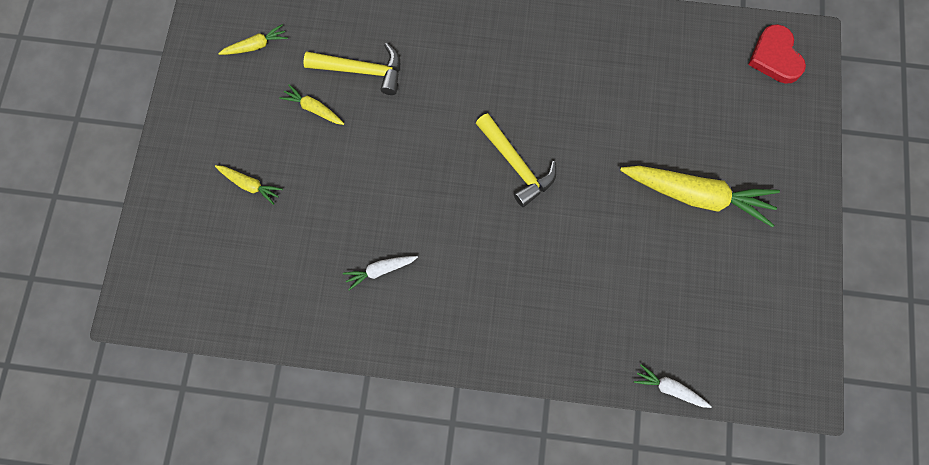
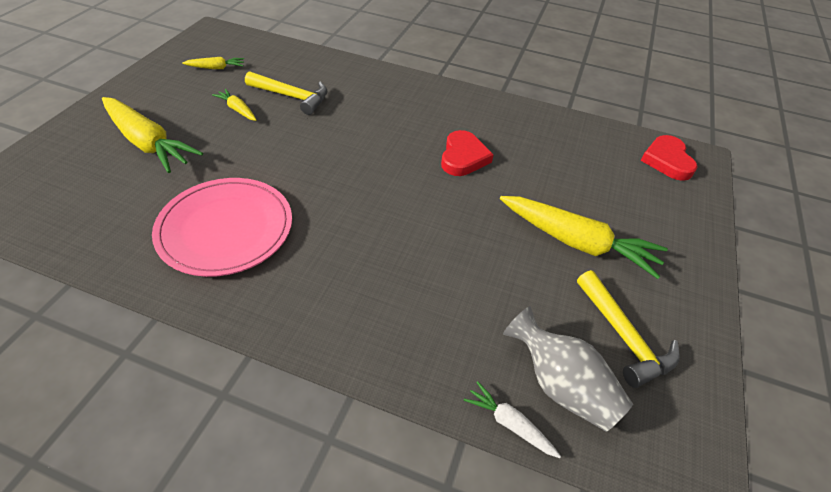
camera: 10 degrees right, 25 degrees down
(250, 185) = (148, 143): yellow carrot -> yellow carrot, size x2.12
(380, 270) = (225, 229): white carrot -> pink plate
(516, 165) = (400, 181): yellow hammer -> yellow hammer (624, 337)
(569, 113) = (463, 157): none -> red heart
(702, 346) = (560, 385): none -> grey vase

